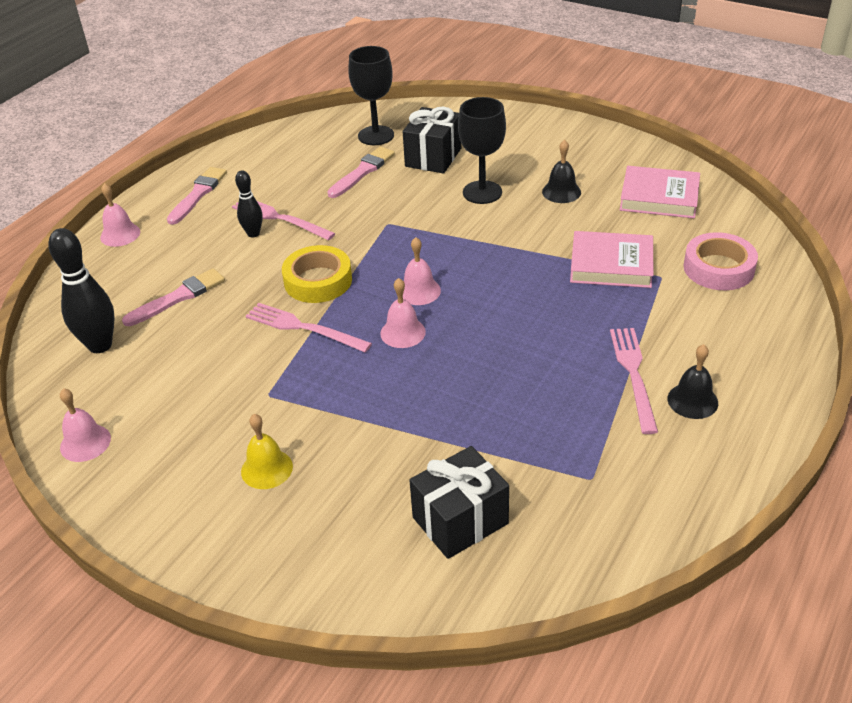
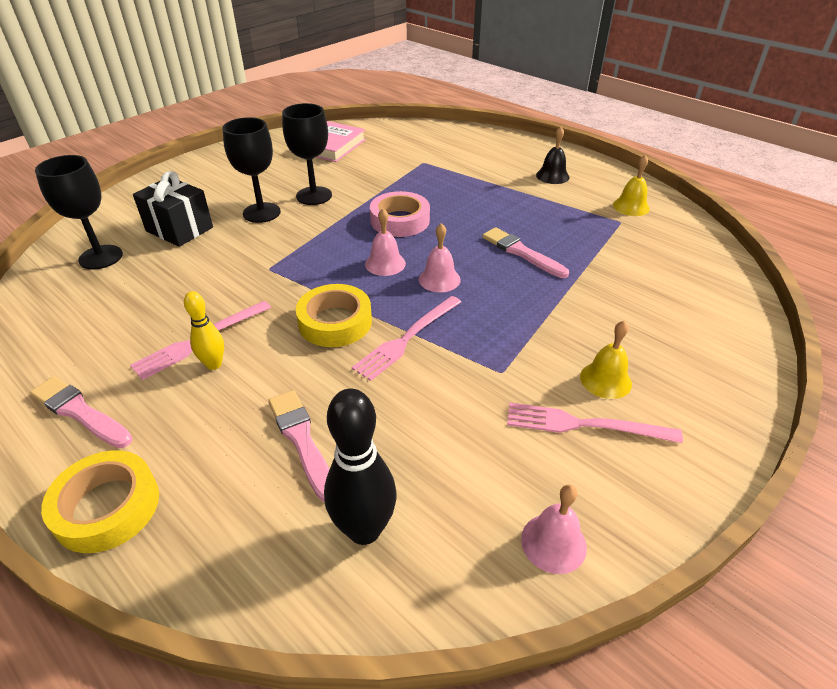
camera: 80 degrees left, 0 degrees up
(120, 234) = (107, 507): pink bell -> yellow tape
(253, 233) = (214, 364): black bowling pin -> yellow bowling pin
(362, 172) = (162, 273): pink brush -> pink brush (522, 253)
(460, 520) = (663, 279): black gift -> none
(532, 215) = (314, 196): none -> black goblet
(561, 192) = (292, 179): black bell -> none
(611, 264) = (399, 176): pink book -> none
(634, 374) = (523, 190): pink fork -> pink fork (584, 425)
(641, 489) = (631, 206): none -> yellow bell
(718, 268) = (425, 143): pink tape -> pink tape (400, 220)

